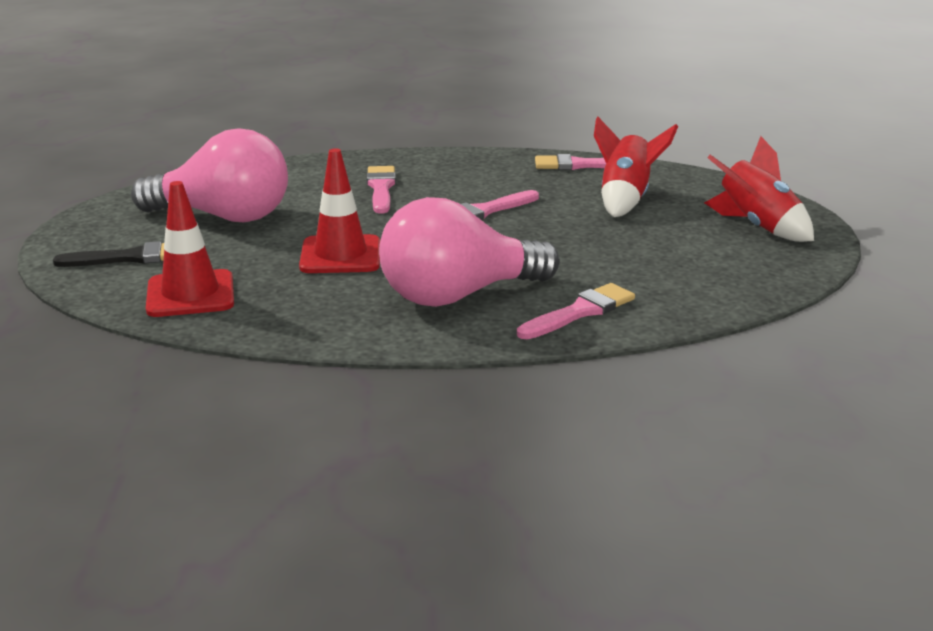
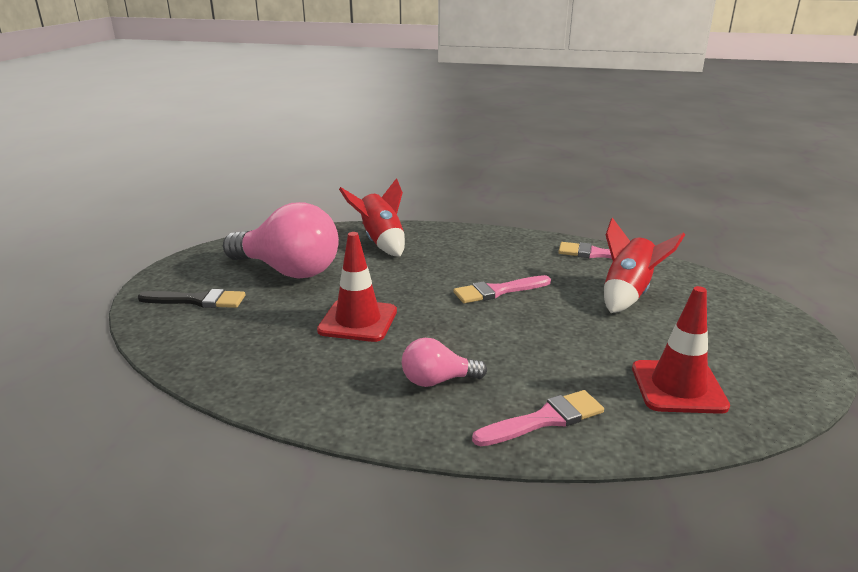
camera: 15 degrees right, 0 degrees up
(190, 294) = (217, 344): red traffic cone -> red traffic cone (678, 387)
(381, 188) = (423, 258): pink brush -> none
(458, 295) = (437, 381): pink light bulb -> pink light bulb, size x0.49
(756, 226) = (749, 340): red rocket -> red rocket (381, 242)

